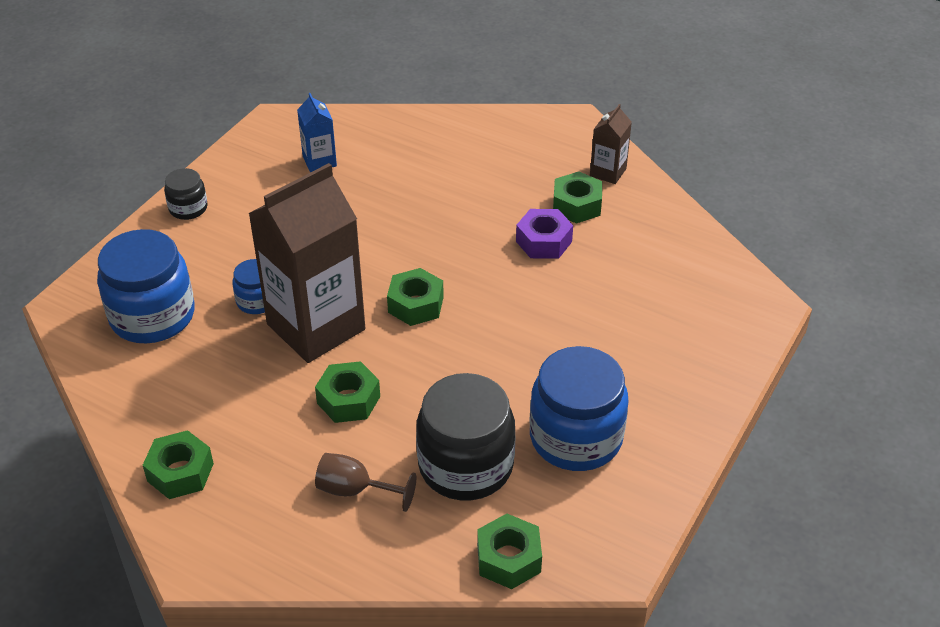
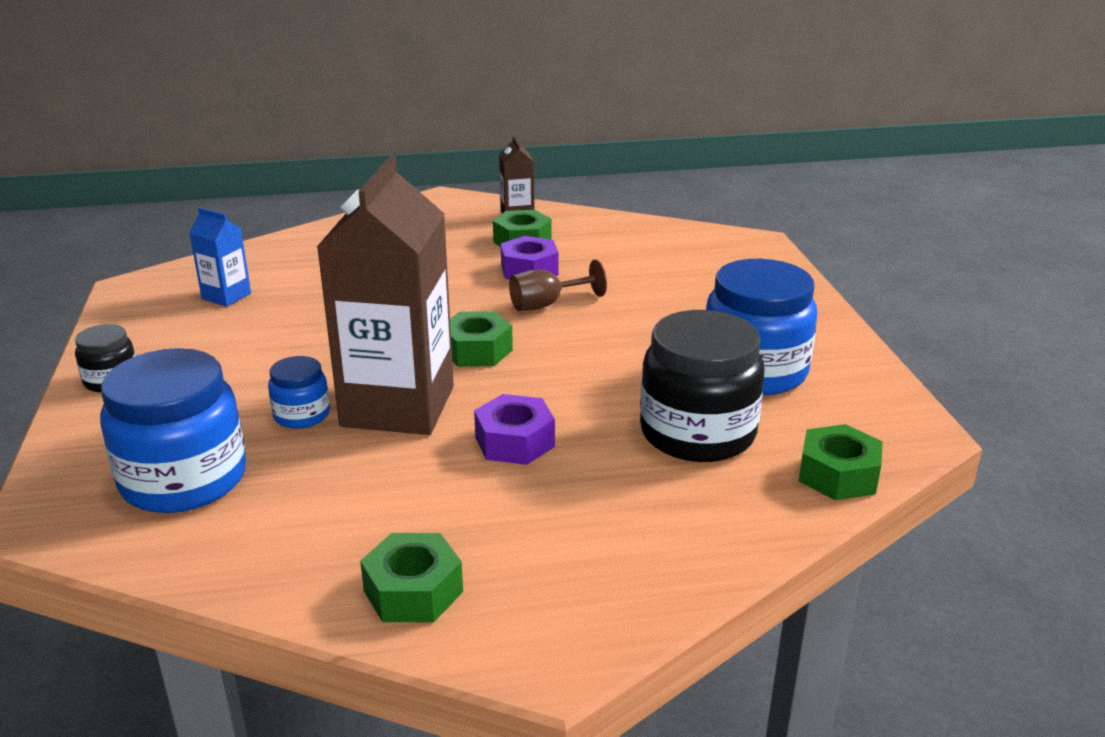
camera: 40 degrees left, 15 degrees down
(348, 400) = (514, 442): green nut -> purple nut
(355, 490) = (627, 503): brown goblet -> brown goblet (546, 304)

